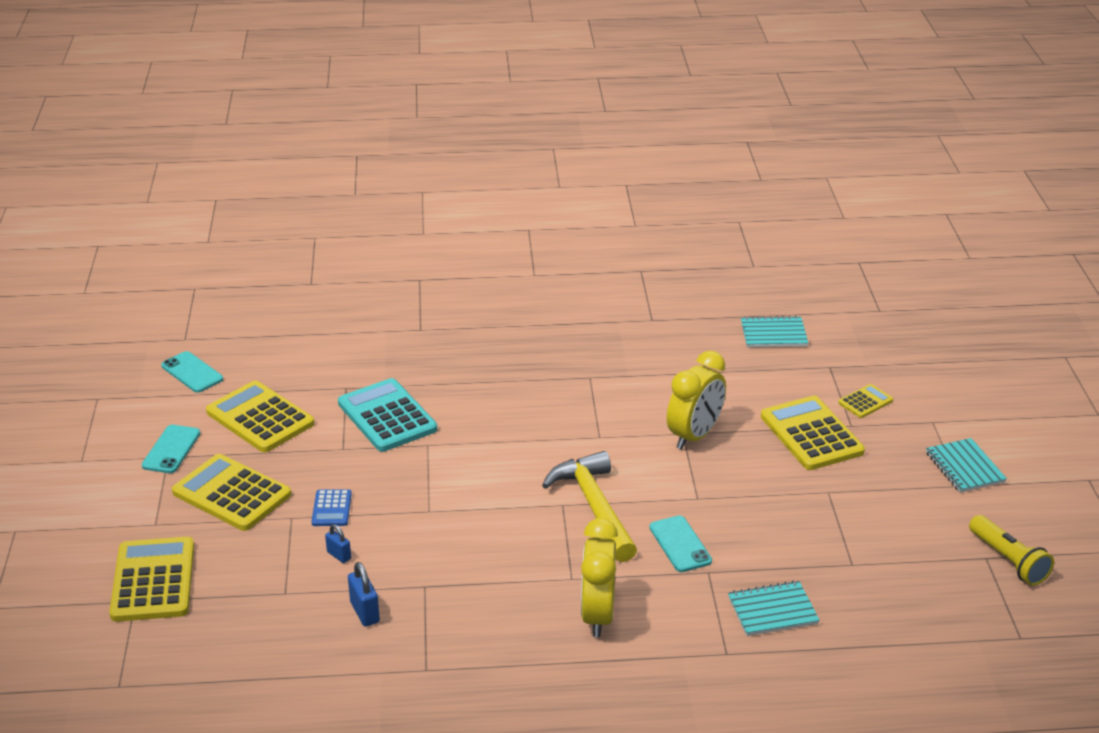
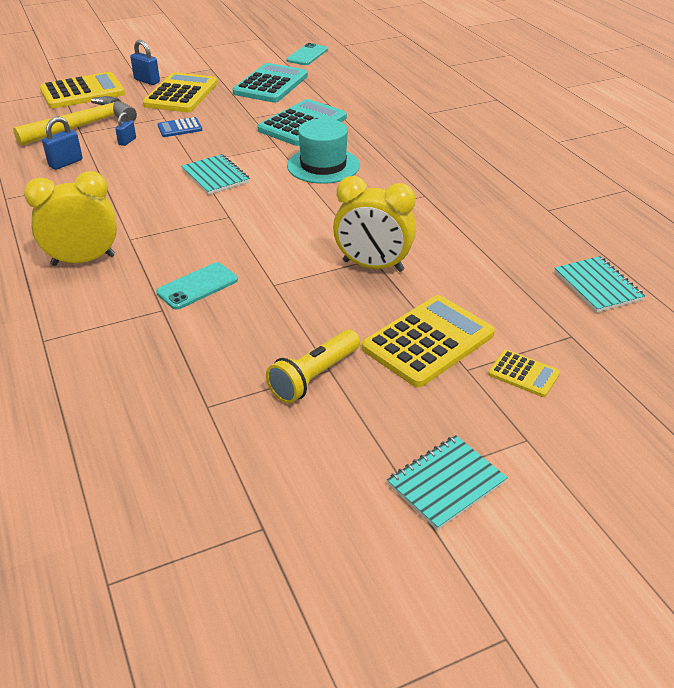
camera: 70 degrees right, 5 degrees up
(163, 517) = (147, 81): none -> blue padlock
(171, 449) = (219, 68): turquoise phone -> none
(260, 418) = (271, 84): yellow calculator -> turquoise calculator
(493, 423) = (323, 165): none -> turquoise hat
(594, 507) = (233, 232): yellow hammer -> yellow hammer (83, 126)
(772, 611) = (112, 360): turquoise notebook -> turquoise notebook (215, 176)
(1008, 560) = (265, 553): yellow flashlight -> yellow flashlight (314, 377)

